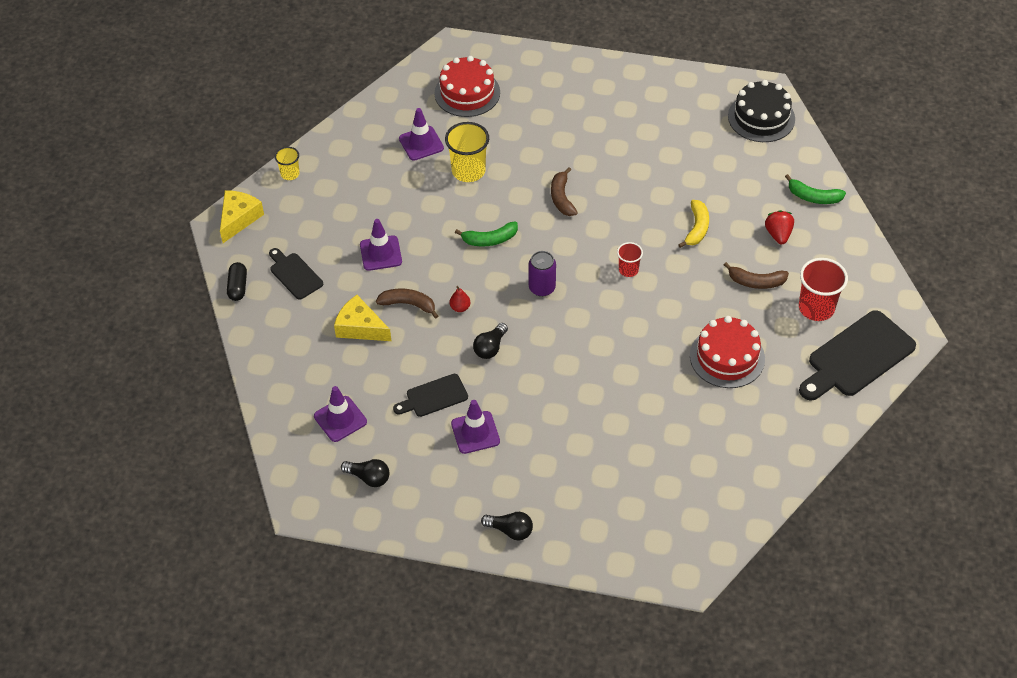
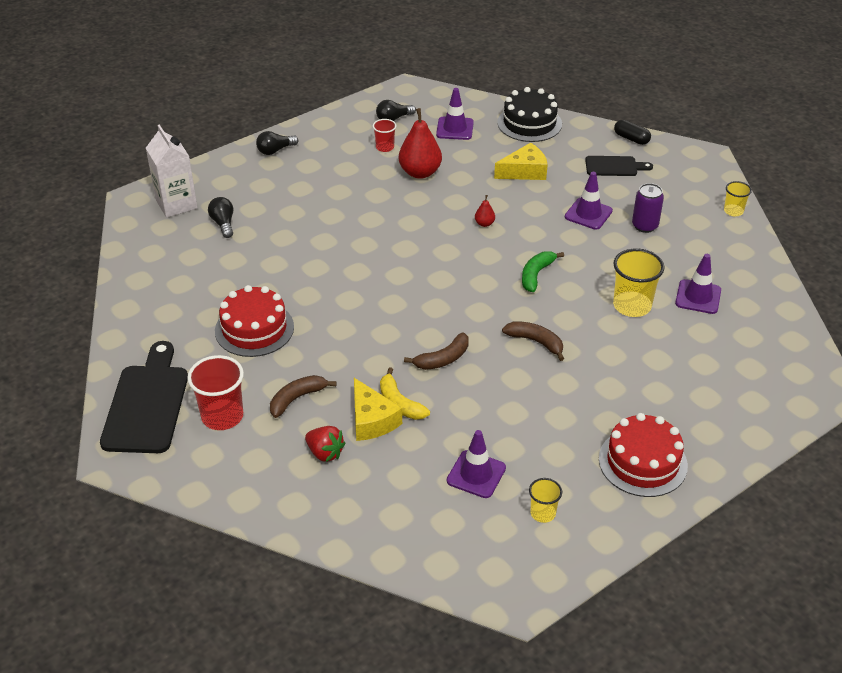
camera: 130 degrees right, 10 degrees down
(239, 218) = (705, 167): yellow cheese -> yellow cheese (371, 420)
(408, 304) = (519, 202): brown banana -> brown banana (443, 359)
(433, 397) = (420, 172): black cutting board -> red pear
(467, 93) = (742, 361): red cake -> red cake (642, 462)
(475, 432) = (366, 174): purple traffic cone -> purple traffic cone (476, 474)
(490, 347) = (428, 218): black light bulb -> black light bulb (223, 224)
(542, 288) = (451, 273): purple can -> purple can (644, 226)
(628, 270) = (408, 331): red cup -> red cup (385, 147)
(659, 537) = (176, 204): none -> white carton
(700, 112) = (543, 513): none -> yellow cup
(761, 117) = (482, 559): black cake -> black cake (529, 123)
(813, 197) = (334, 515): green banana -> none

